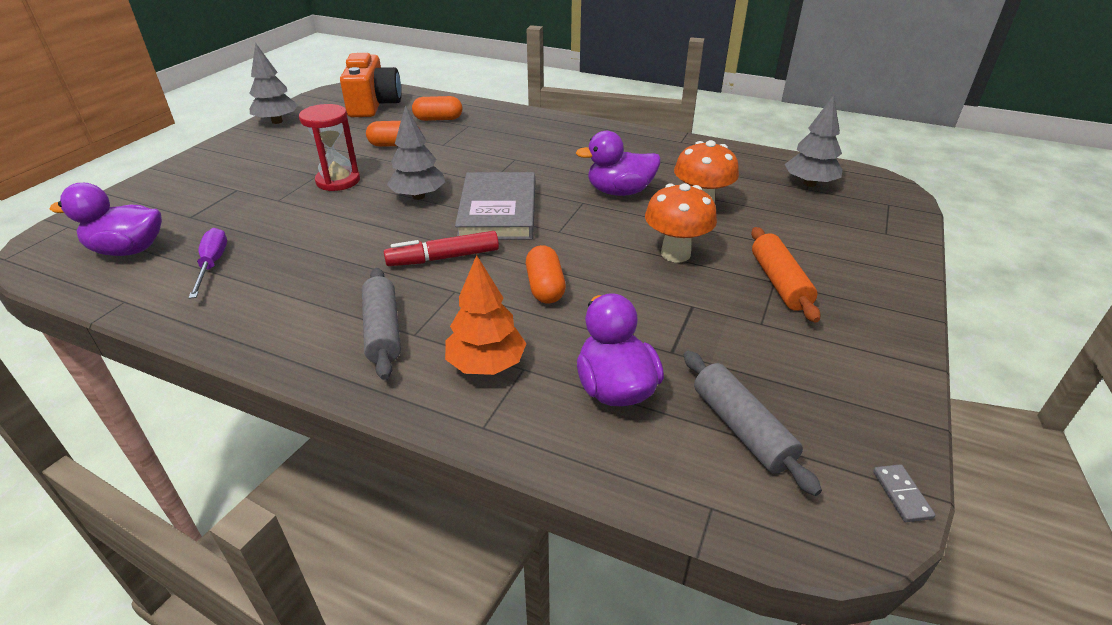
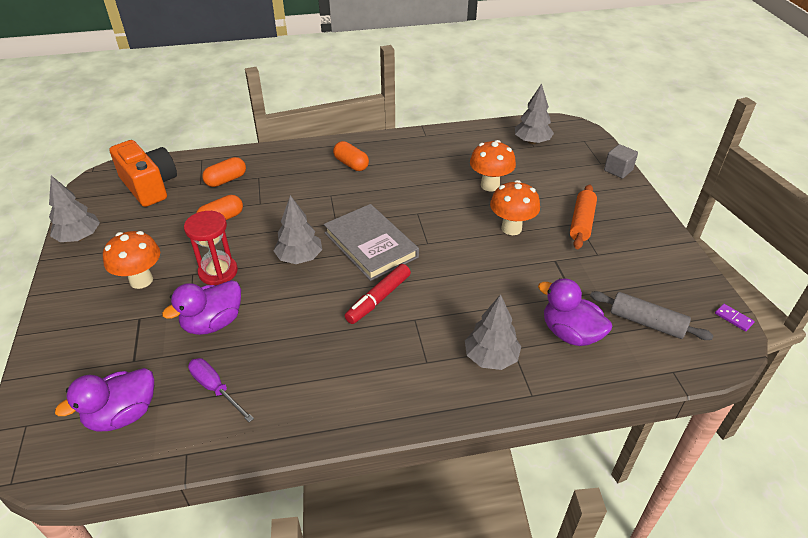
camera: 35 degrees left, 5 degrees up
(275, 165) = (141, 280): none -> orange mushroom
(383, 331) = (405, 370): grey rolling pin -> none
(486, 364) = (491, 357): orange tree -> grey tree
(545, 287) = (465, 289): orange capsule -> orange capsule (351, 164)
(619, 192) = (431, 194): purple duck -> purple duck (213, 323)
(779, 282) = (581, 222): orange rolling pin -> orange rolling pin turned 60 degrees clockwise
(901, 494) = (733, 318): grey domino -> purple domino
(905, 248) = (618, 170): none -> grey cube

